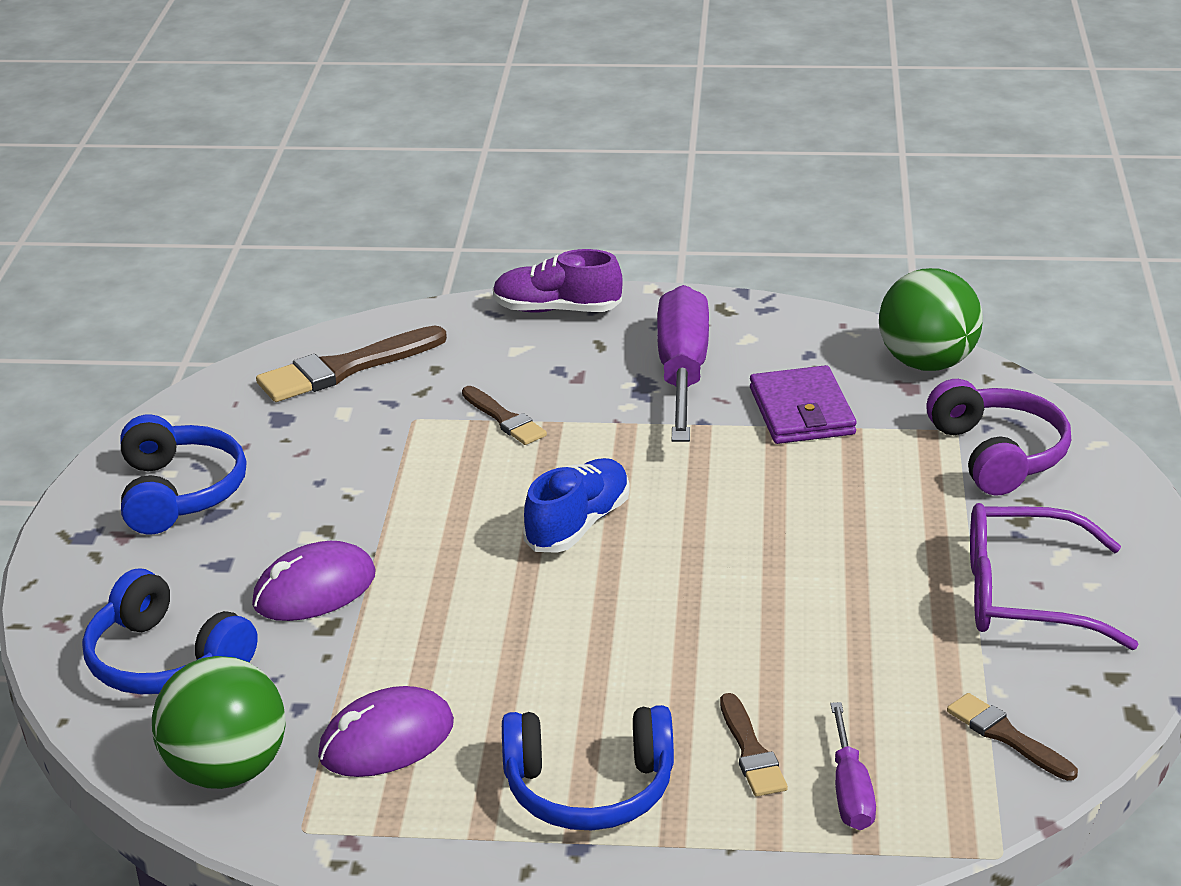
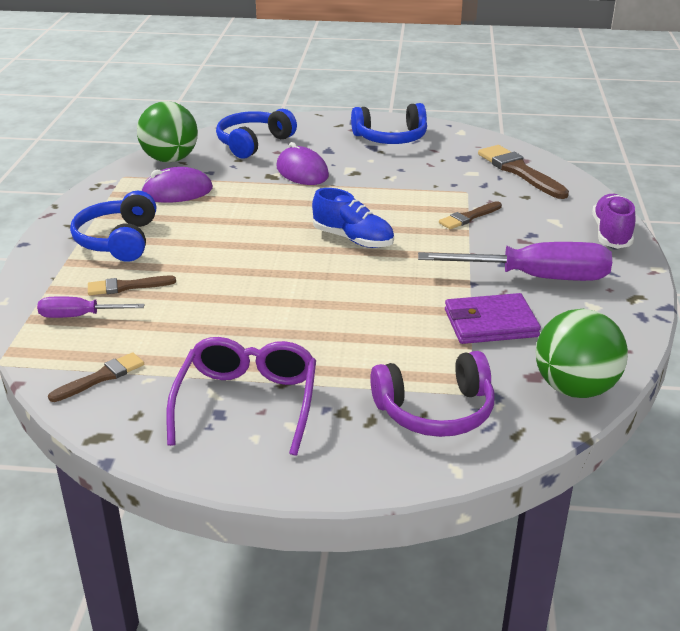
camera: 90 degrees right, 0 degrees up
(386, 740) = (177, 191): purple mouse -> purple mouse turned 75 degrees counterclockwise

